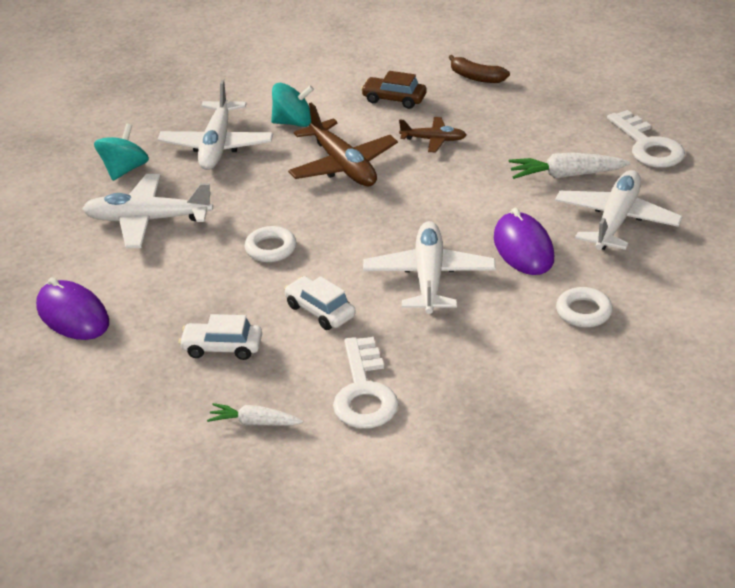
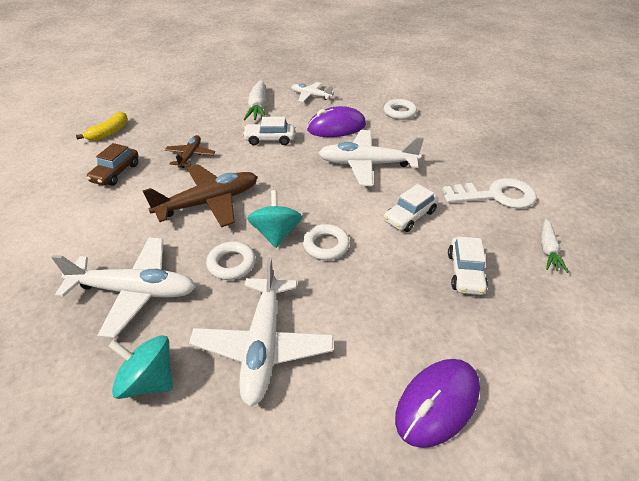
camera: 90 degrees left, 5 degrees up
(247, 192) = (231, 264): none -> white ring
(293, 122) = (120, 233): turquoise spinning top -> turquoise spinning top (276, 234)
(476, 77) = (109, 133): brown banana -> yellow banana
(480, 193) = (270, 139): none -> white car
(616, 220) = (310, 96): white plane -> white plane, size x0.55
(648, 146) = (235, 80): white key -> none

